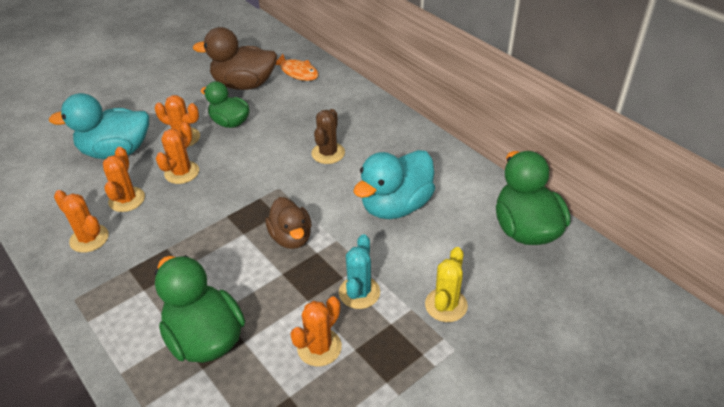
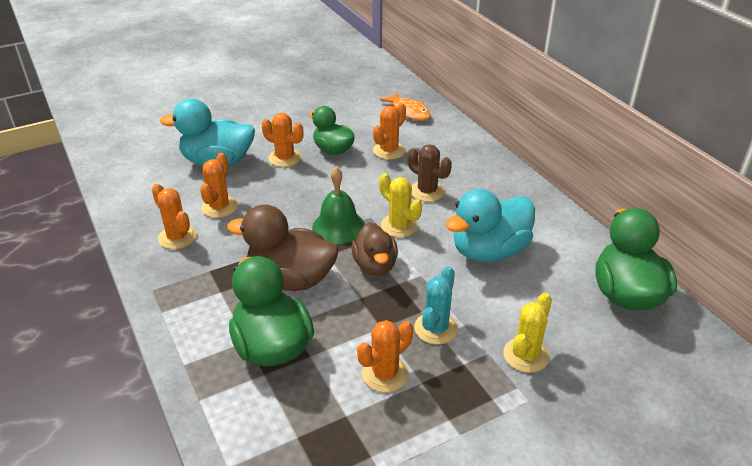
camera: 10 degrees right, 5 degrees down
(182, 172) = (277, 190): orange cactus -> orange cactus (389, 151)
(244, 84) = (353, 116): brown duck -> brown duck (291, 279)
(249, 202) = (338, 226): none -> green bell
(307, 193) = (399, 226): none -> yellow cactus
(328, 153) = (427, 191): brown cactus -> brown cactus turned 75 degrees counterclockwise

